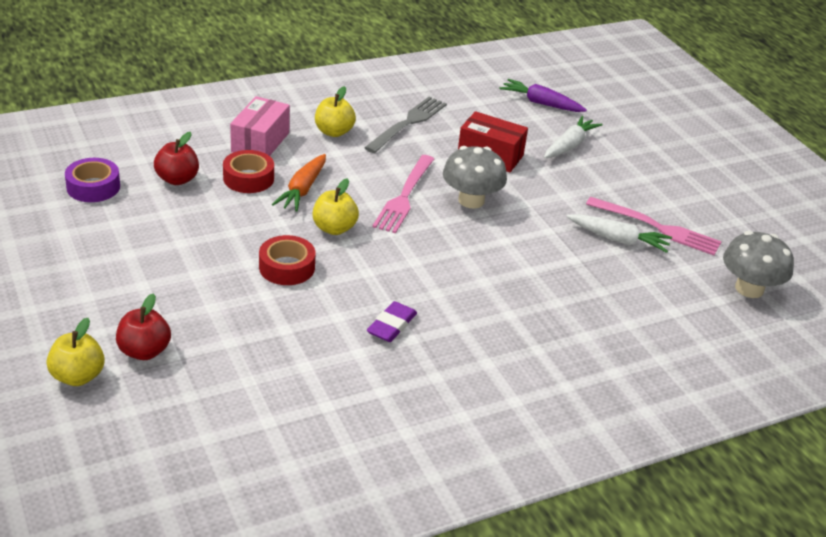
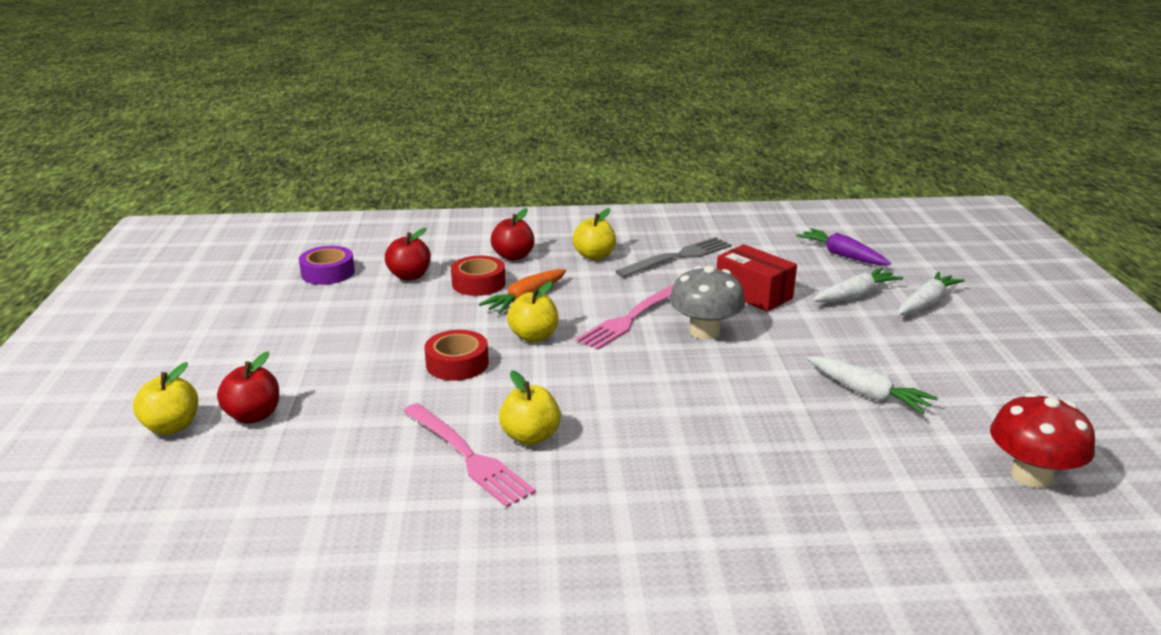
camera: 25 degrees right, 10 degrees down
(260, 142) = (513, 256): pink box -> red apple
(391, 325) = (530, 436): purple eraser -> yellow apple
(625, 145) = (926, 303): none -> white carrot
(658, 228) = (928, 389): pink fork -> pink fork (468, 456)
(749, 289) = (1031, 475): grey mushroom -> red mushroom

